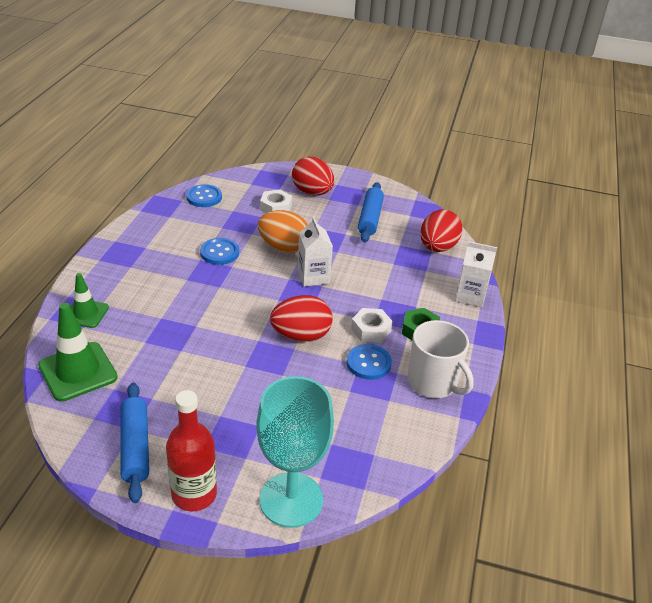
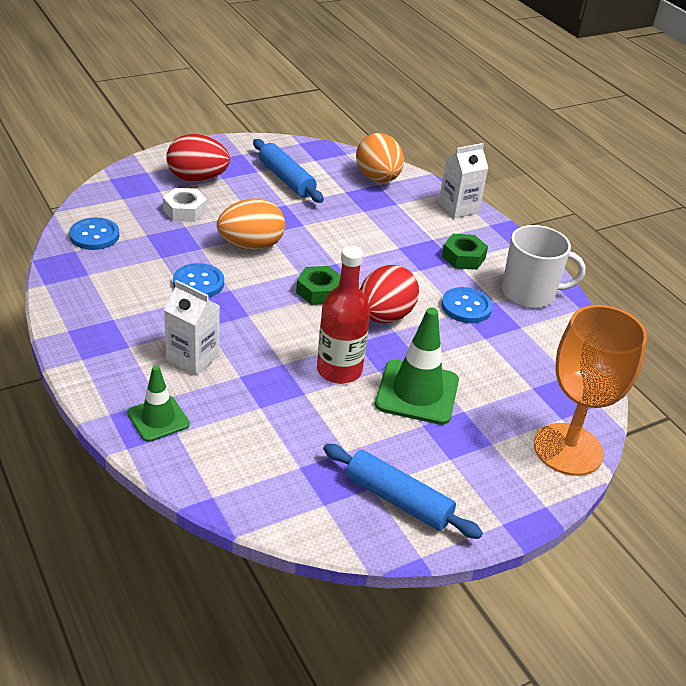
camera: 45 degrees left, 0 degrees up
(78, 371) = (241, 476): green traffic cone -> green traffic cone (417, 392)
(194, 494) = (499, 499): red bottle -> red bottle (339, 370)
(283, 297) = (319, 291): none -> green nut
(291, 500) = (568, 449): turquoise goblet -> orange goblet
(313, 277) = (317, 259): white carton -> white carton (192, 358)
(371, 330) = (429, 278): white nut -> none
(437, 247) = (378, 178): red egg -> orange egg

